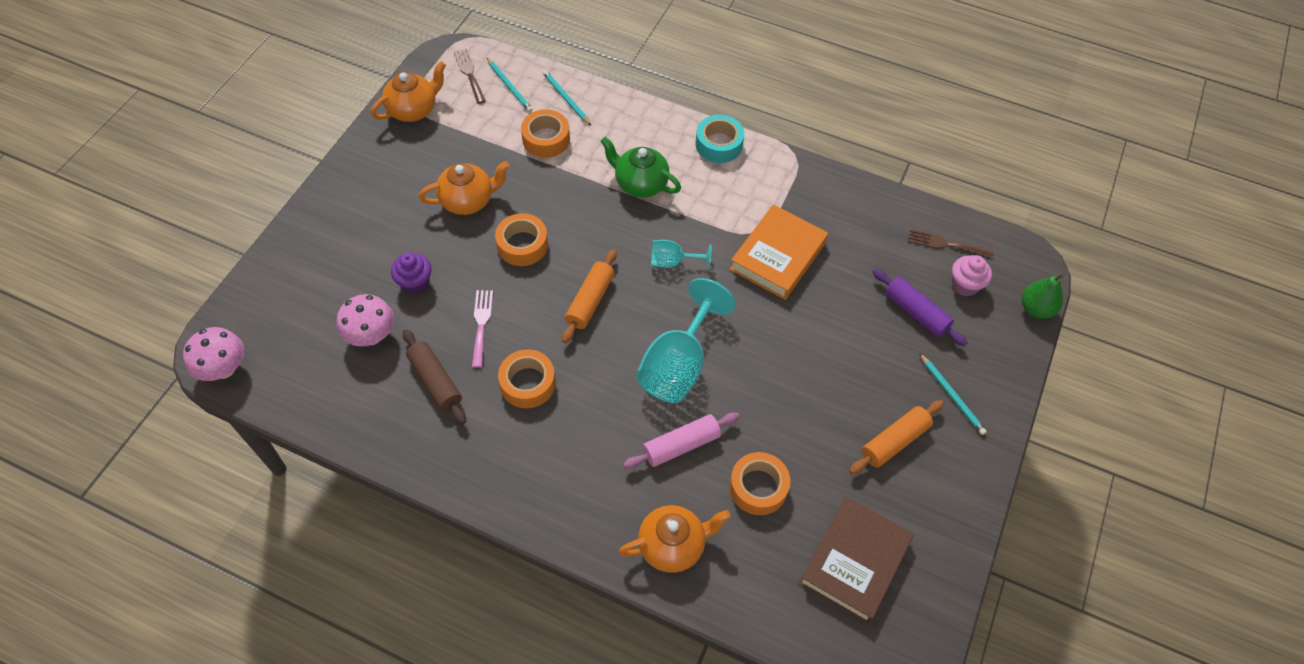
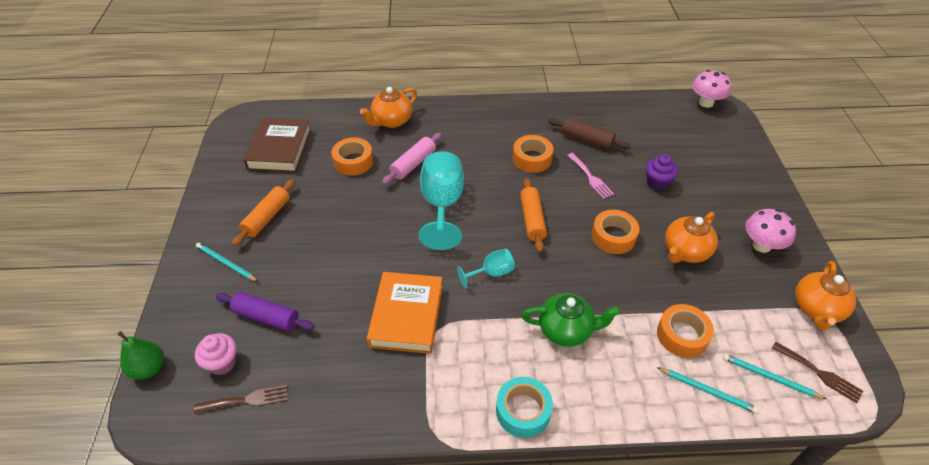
camera: 155 degrees right, 10 degrees down
(371, 335) = (649, 146): pink mushroom -> pink mushroom (761, 245)

